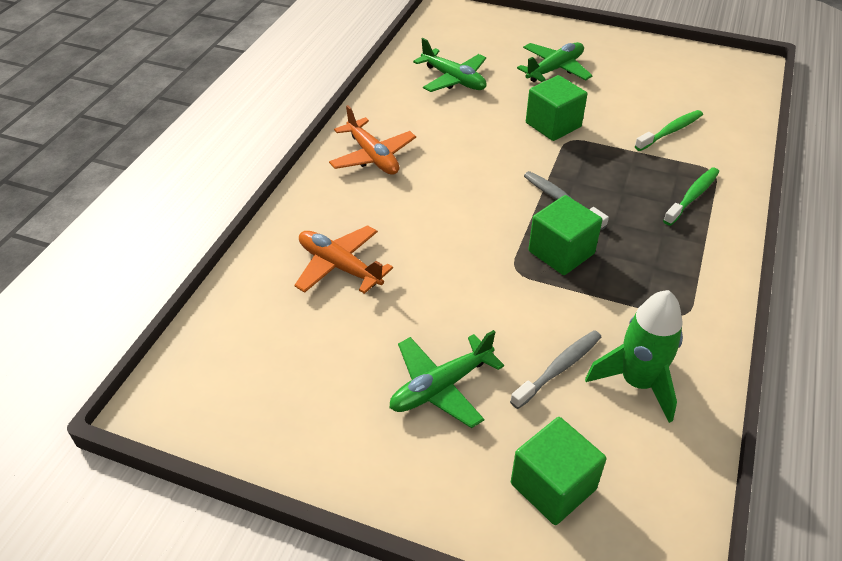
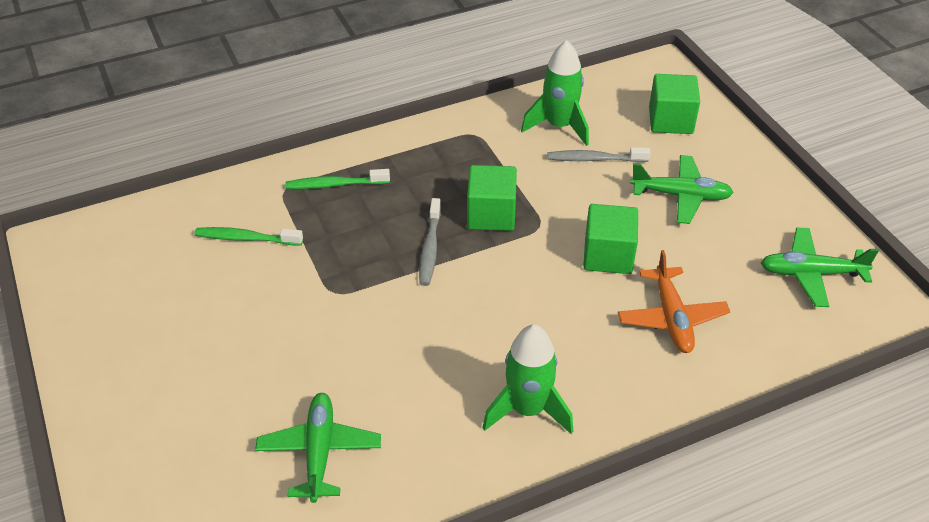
camera: 135 degrees left, 0 degrees up
(372, 156) = (527, 409): orange plane -> green rocket
(553, 125) = (322, 317): green cube -> green cube (608, 255)
(554, 69) = (206, 380): green plane -> green plane (811, 273)

